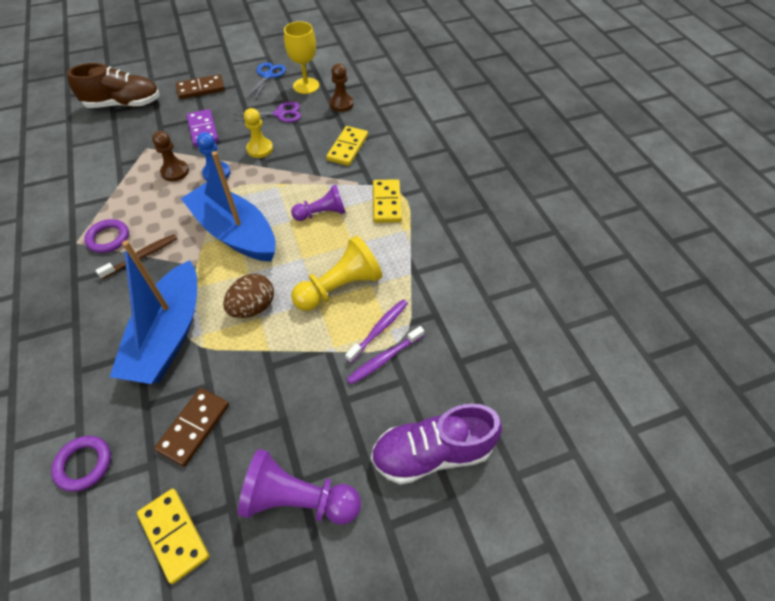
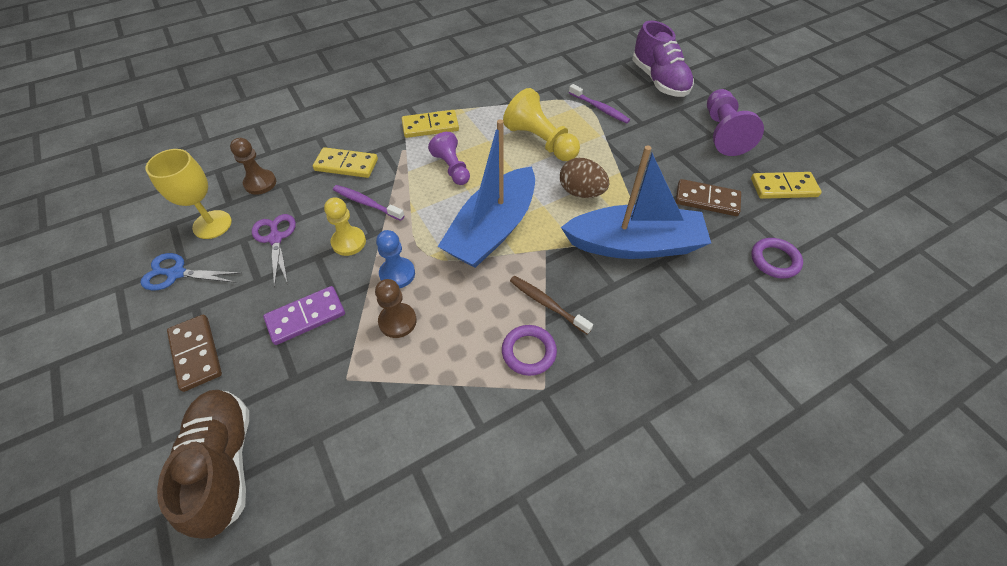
camera: 100 degrees left, 0 degrees up
(174, 535) = (783, 187): yellow domino -> yellow domino turned 45 degrees clockwise
(379, 330) = (575, 114): purple toothbrush -> purple toothbrush (367, 203)

